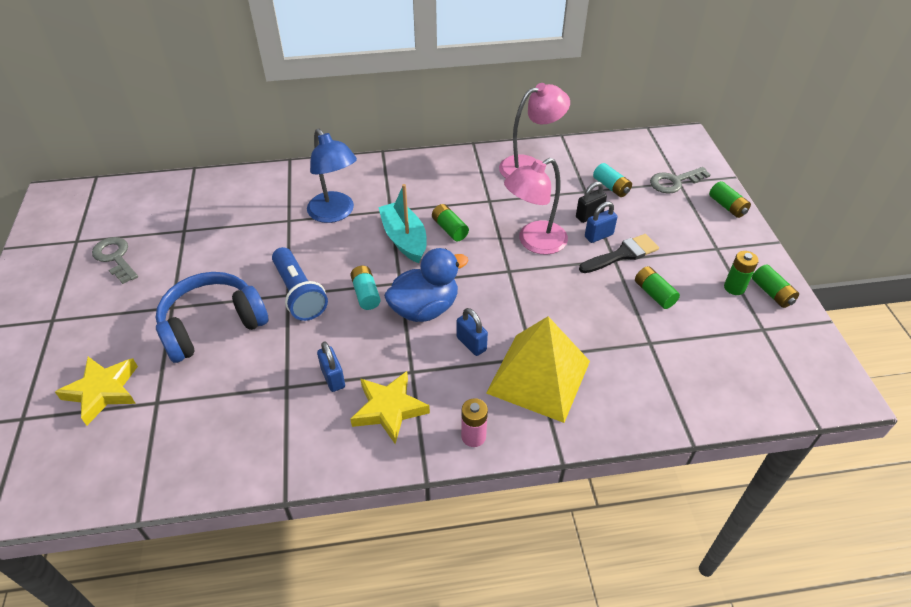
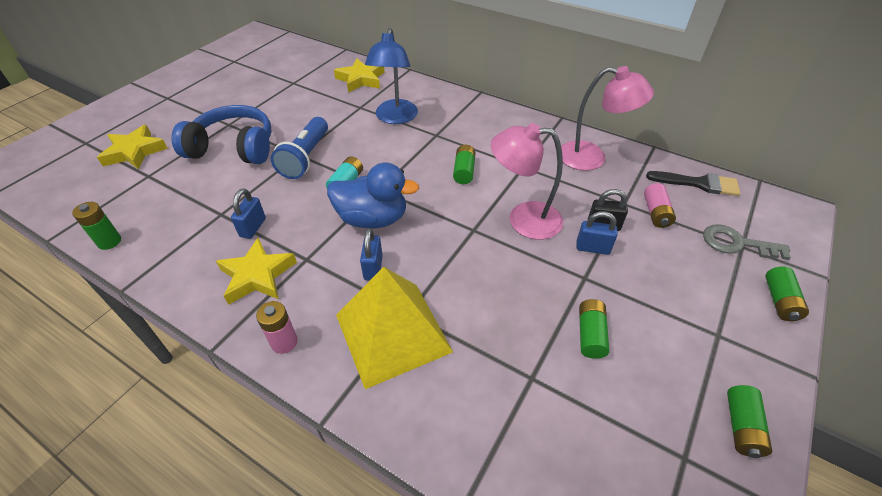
camera: 40 degrees right, 0 degrees up
(115, 257) = (239, 80): grey key -> none
(253, 192) = (361, 79): none -> yellow star
(404, 239) = (421, 160): turquoise boat -> none
(611, 187) = (656, 213): turquoise battery -> pink battery
(622, 254) = (598, 278): black brush -> black brush (698, 183)
(734, 288) = (695, 388): green battery -> green battery (109, 241)

